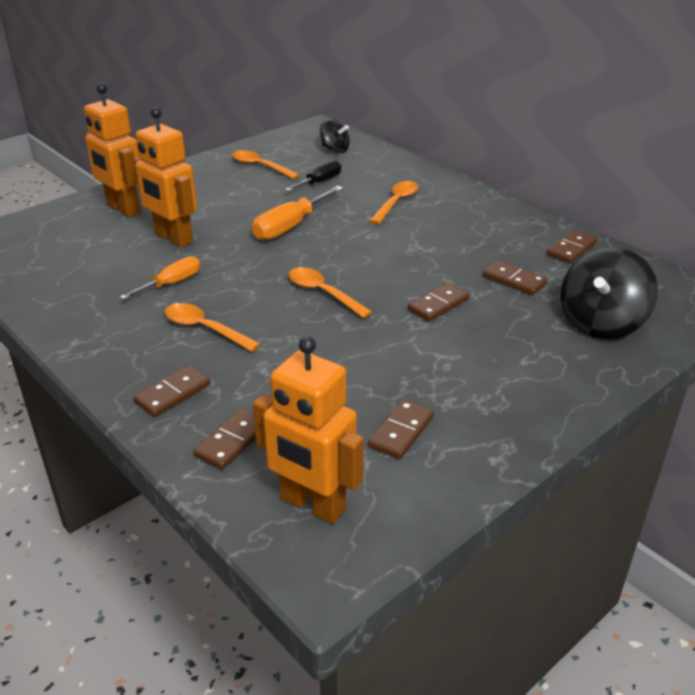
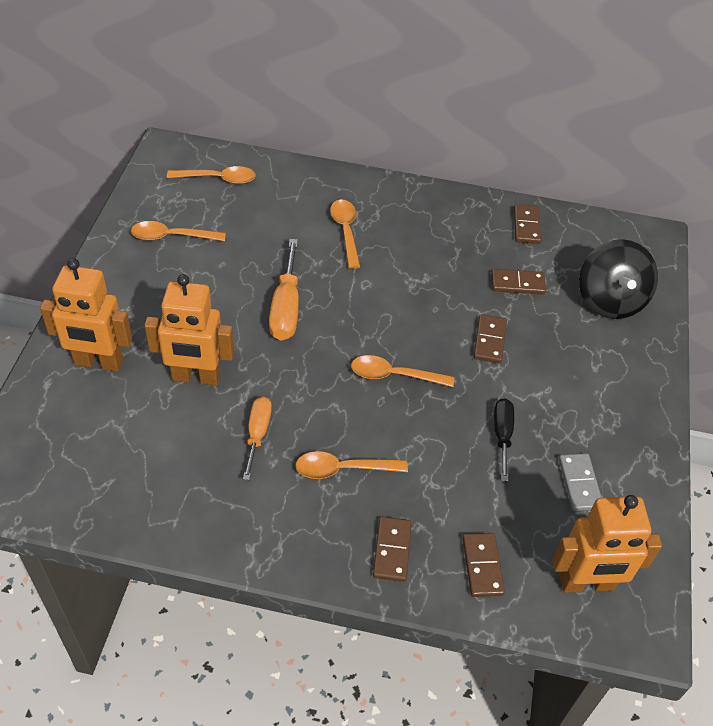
camera: 40 degrees left, 15 degrees up
(320, 182) = (251, 233): black screwdriver -> black screwdriver (502, 435)
(334, 149) = (218, 179): black spinning top -> orange spoon
(401, 431) = (579, 483): brown domino -> grey domino

